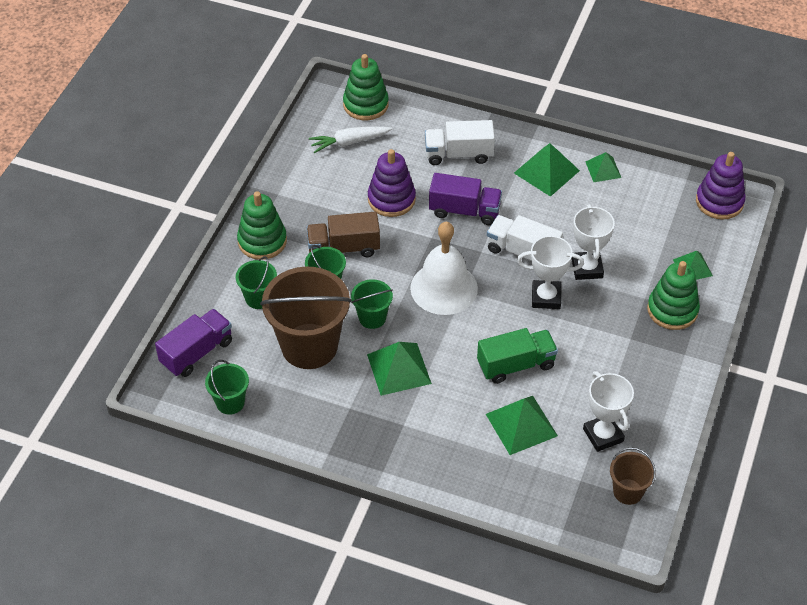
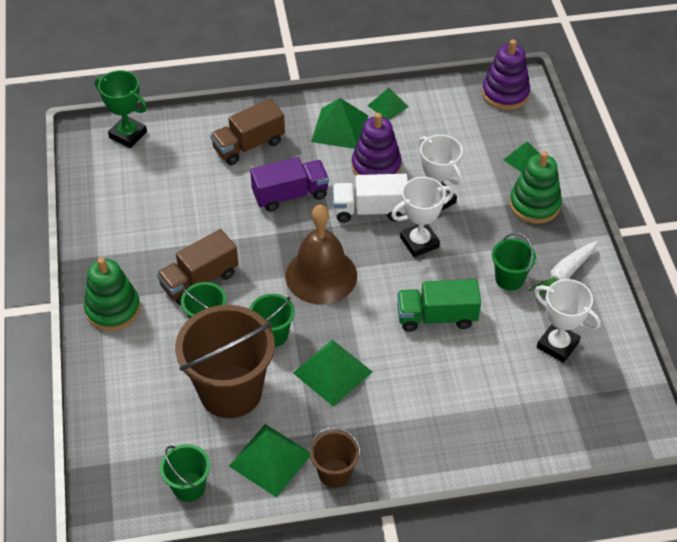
camera: 30 degrees left, 0 degrees up
(196, 352) = (120, 453): purple truck -> none
(259, 298) = (147, 367): green bucket -> green bucket (509, 279)
(349, 142) = (136, 177): white carrot -> white carrot (564, 275)
(365, 104) = (128, 135): green stacking toy -> green trophy
(391, 199) = (214, 213): purple stacking toy -> purple stacking toy (376, 166)
(444, 288) = (321, 275): white bell -> brown bell
(458, 154) = (249, 145): white truck -> brown truck
(516, 365) = (436, 317): green truck -> green truck turned 135 degrees counterclockwise
(521, 424) = (480, 370): green pyramid -> green pyramid (270, 459)
(628, 491) = (615, 386): brown bucket -> brown bucket (334, 473)

